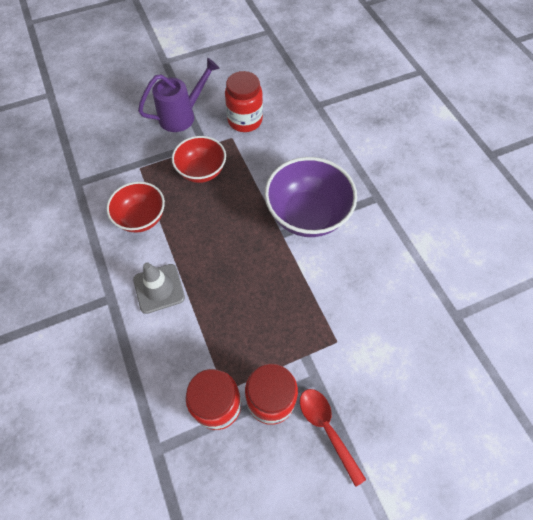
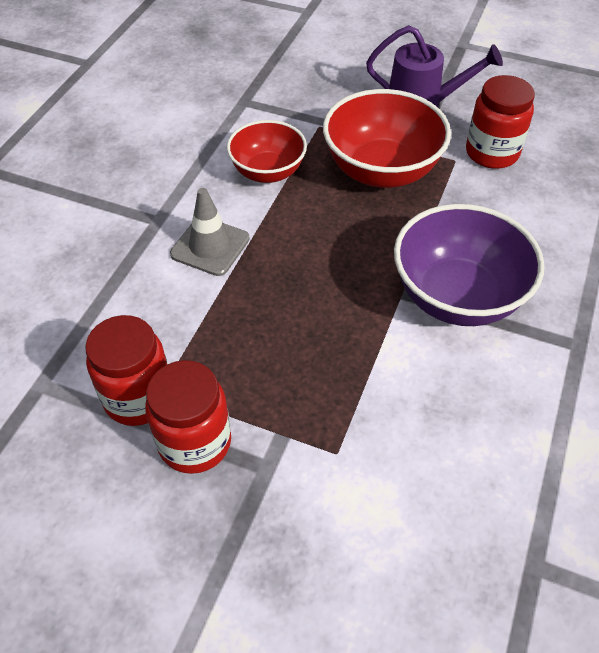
camera: 45 degrees right, 10 degrees down
(201, 171) = (381, 171): red bowl -> red bowl, size x1.56
(326, 428) = (218, 528): red spoon -> none

